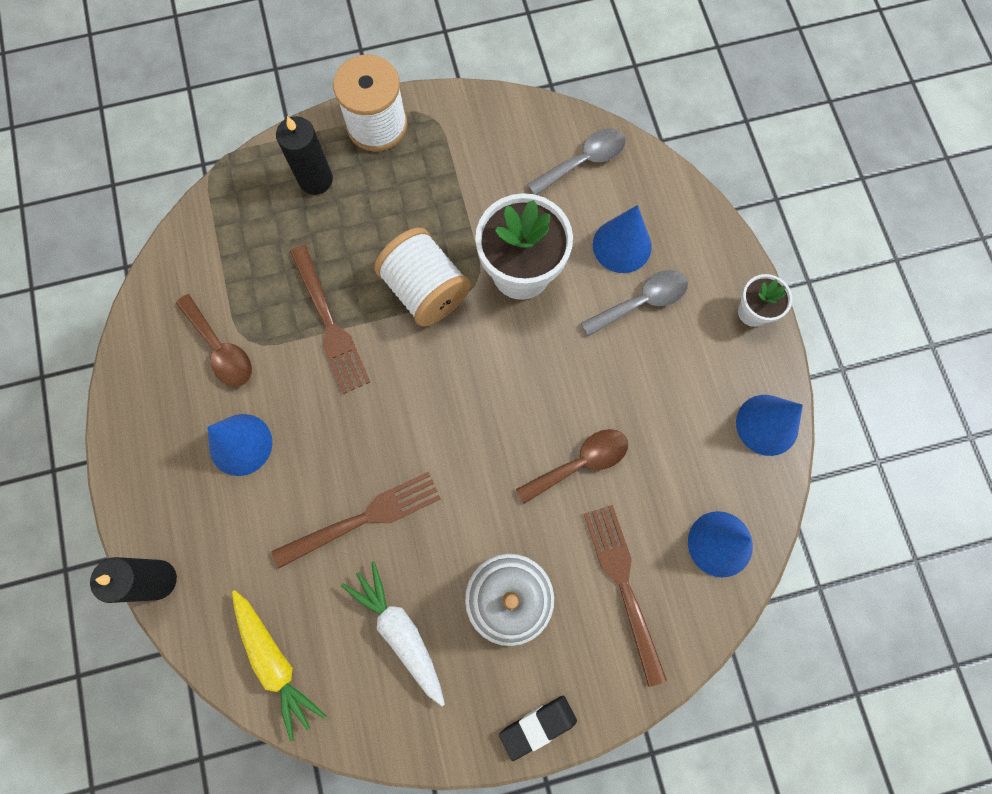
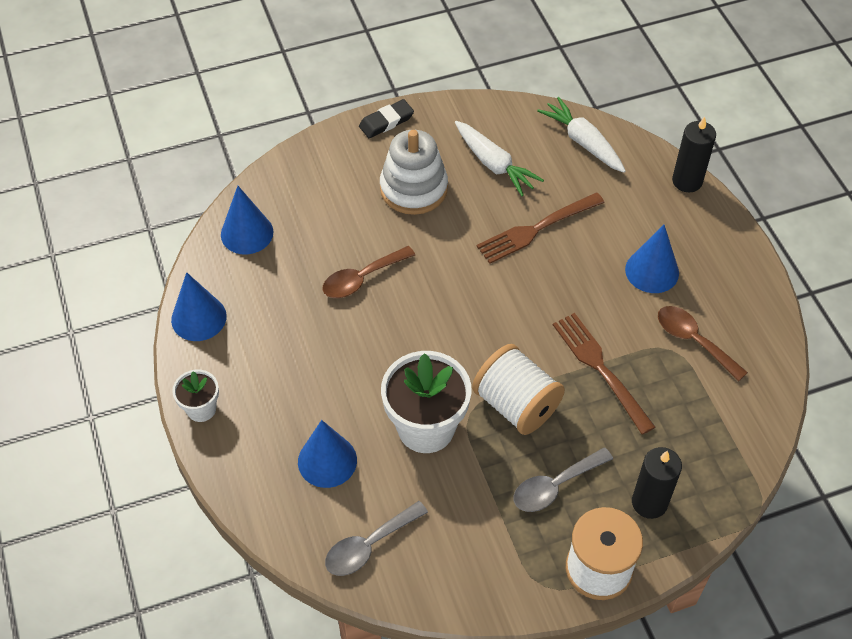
camera: 175 degrees right, 20 degrees down
(275, 661) = (583, 142): yellow carrot -> white carrot
(623, 585) = (325, 202): brown fork -> none
(641, 302) = (308, 409): grey spoon -> grey spoon (555, 486)

